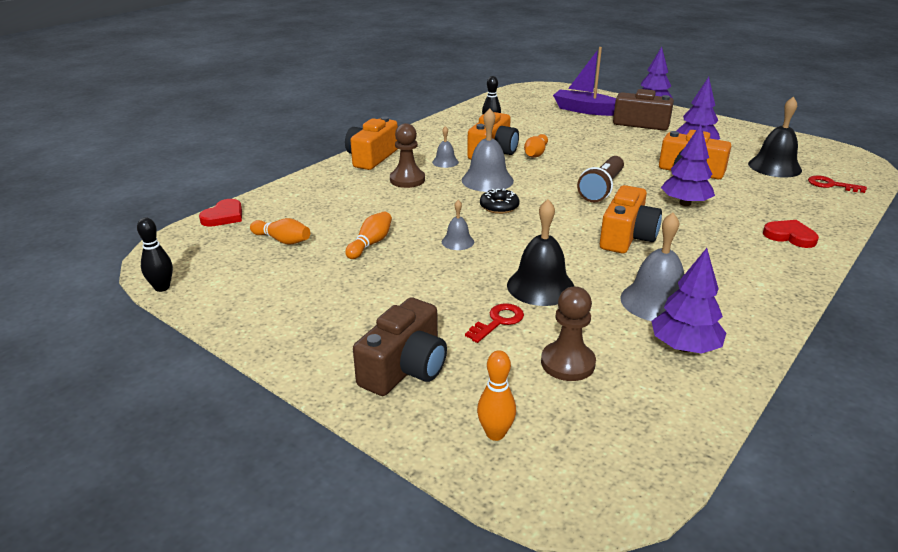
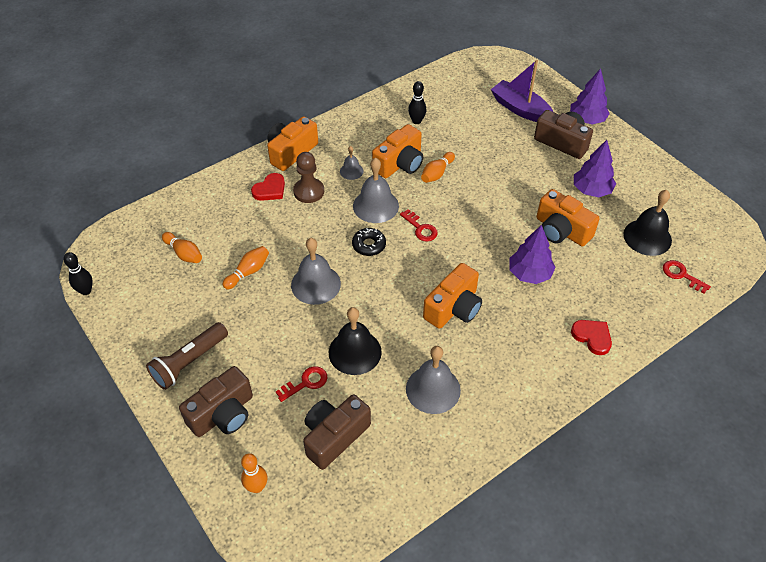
camera: 15 degrees right, 20 degrees up
(224, 216) = (149, 213): red heart -> red heart (270, 190)
(457, 241) = (315, 284): grey bell -> grey bell, size x1.87
(547, 189) = (420, 228): none -> red key
(567, 363) = (334, 436): brown pawn -> brown camera
(602, 189) = (468, 238): brown flashlight -> brown flashlight (189, 362)
(684, 347) = (426, 441): purple tree -> none

